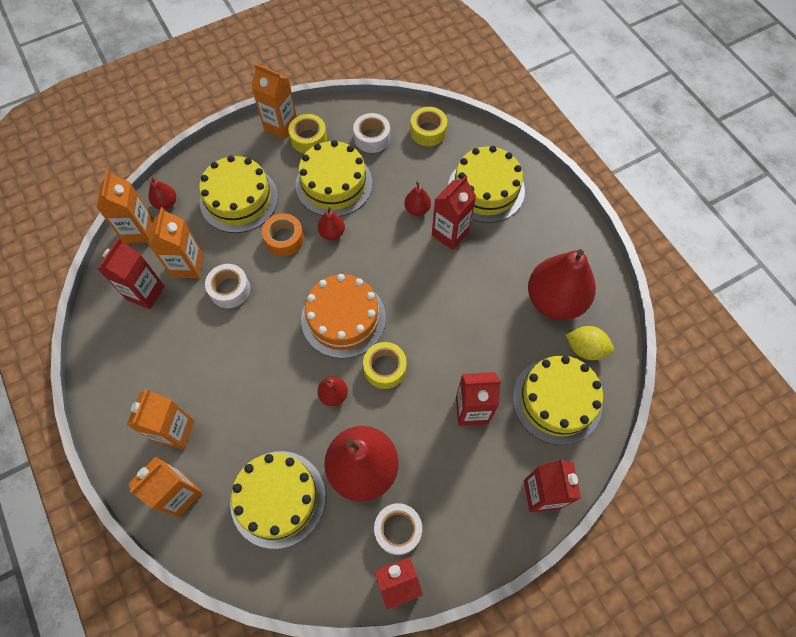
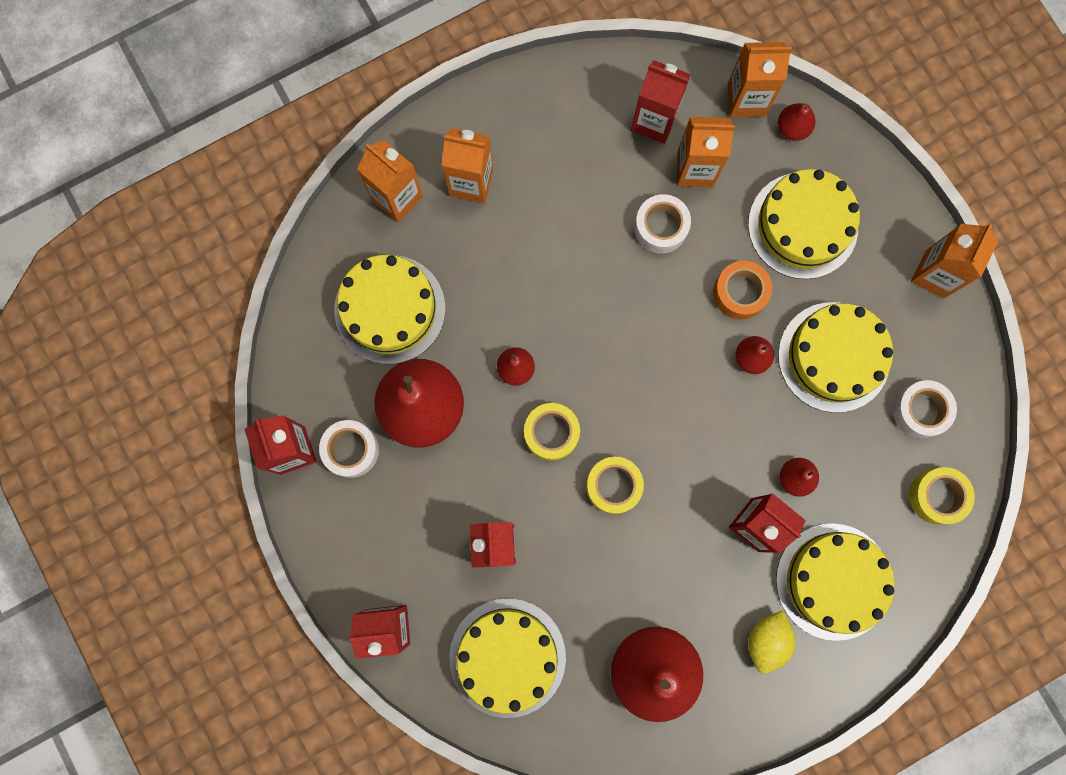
camera: 90 degrees right, 15 degrees up
(309, 139) = (913, 316): yellow tape -> yellow tape (613, 486)
(343, 318) = (621, 377): orange cake -> none
(585, 348) = (580, 704): yellow lemon -> yellow lemon (767, 640)

